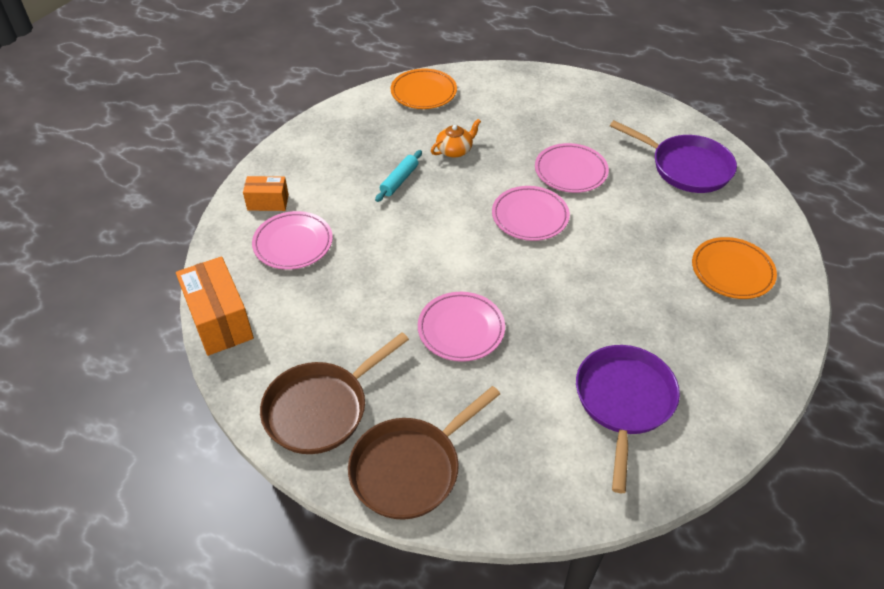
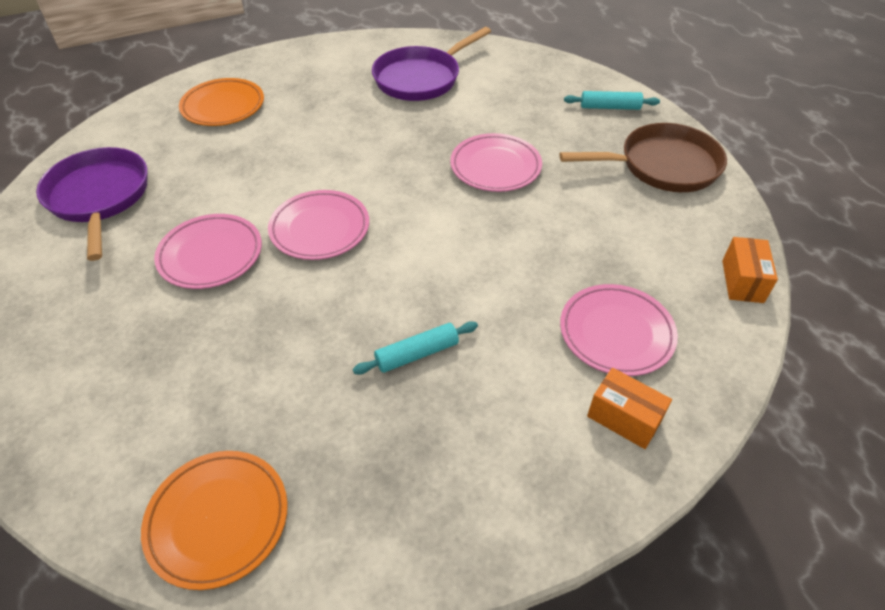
camera: 145 degrees left, 0 degrees up
(220, 320) = (742, 281): orange box -> orange box, size x0.58
(411, 468) = (610, 107): brown pan -> turquoise rolling pin
(455, 150) = (300, 362): orange teapot -> none

